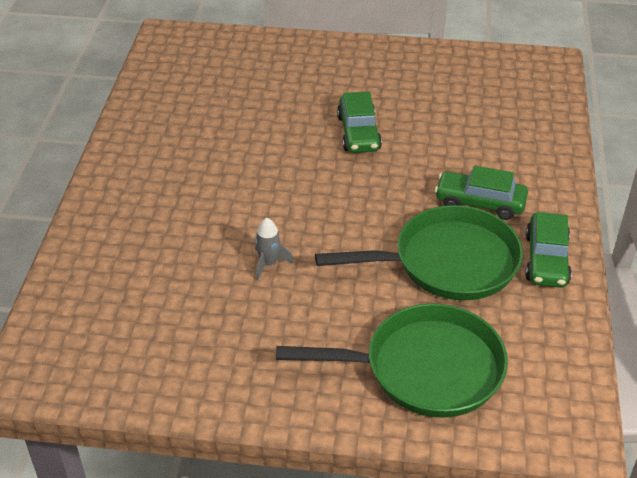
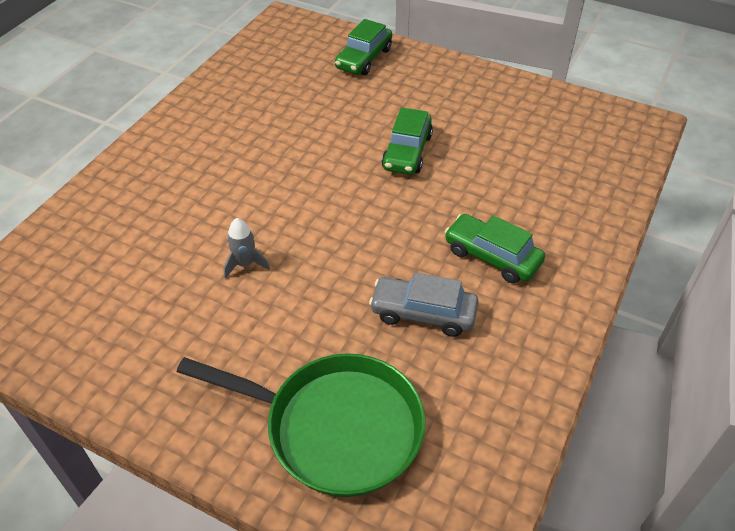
camera: 20 degrees right, 5 degrees up
(447, 262) = (423, 313): green pan -> grey car
(546, 259) = (532, 340): green car -> green car (364, 59)

